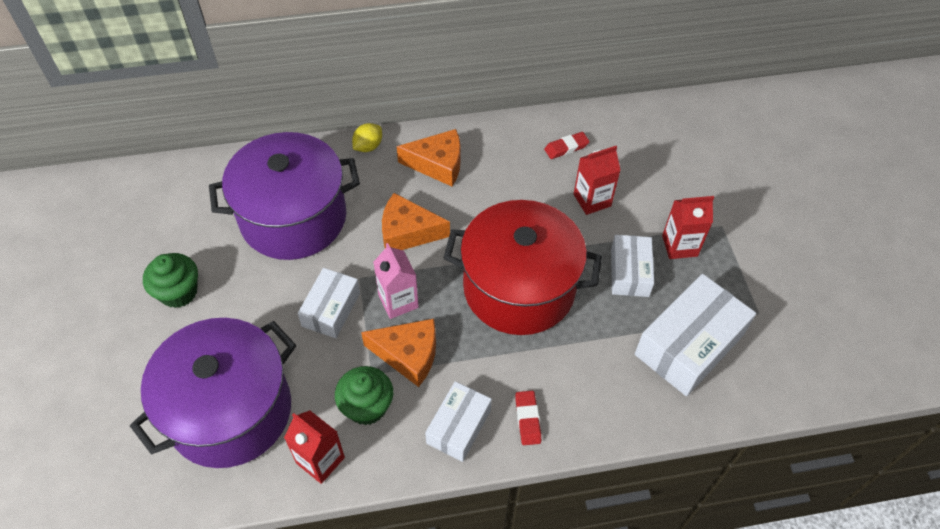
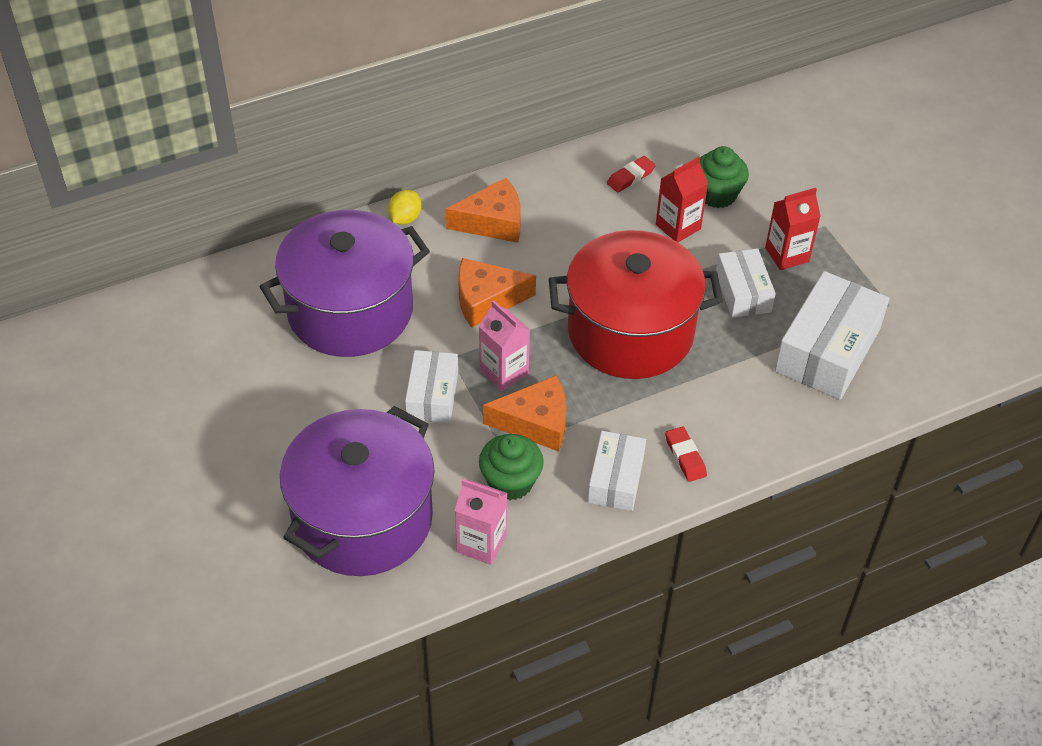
camera: 15 degrees left, 5 degrees down
(178, 292) = (251, 414): green cupcake -> green cupcake (717, 194)
(320, 460) = (481, 543): red carton -> pink carton

